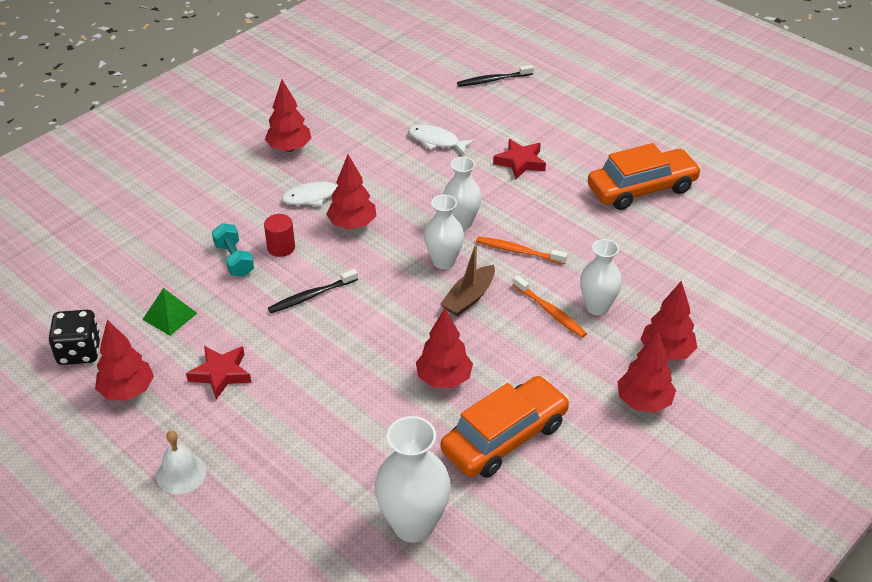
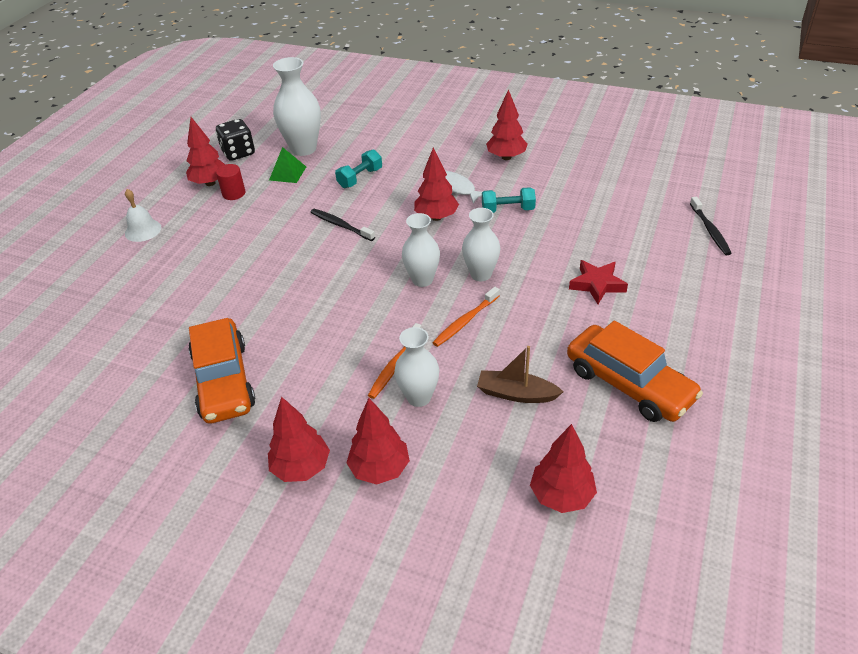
camera: 70 degrees right, 0 degrees up
(221, 374) = (240, 214): red star -> none
(281, 247) = (386, 193): red cylinder -> red cylinder (234, 193)
(378, 176) = (508, 210): none -> turquoise dumbbell
(413, 525) = (116, 355): white vase -> white vase (303, 149)
(436, 141) = (583, 225): white fish -> none
(444, 379) = (279, 324): red tree -> red tree (561, 496)
(469, 298) = (384, 308): brown boat -> brown boat (516, 394)
(493, 80) = (710, 230): black toothbrush -> black toothbrush turned 150 degrees counterclockwise
(505, 437) = (223, 381): orange car -> orange car turned 45 degrees clockwise
(519, 251) = (465, 321): orange toothbrush -> orange toothbrush turned 135 degrees counterclockwise

